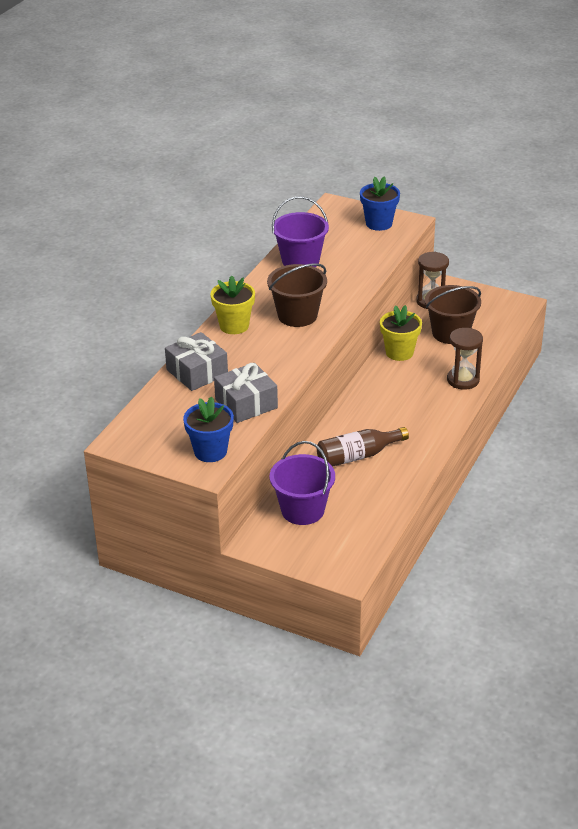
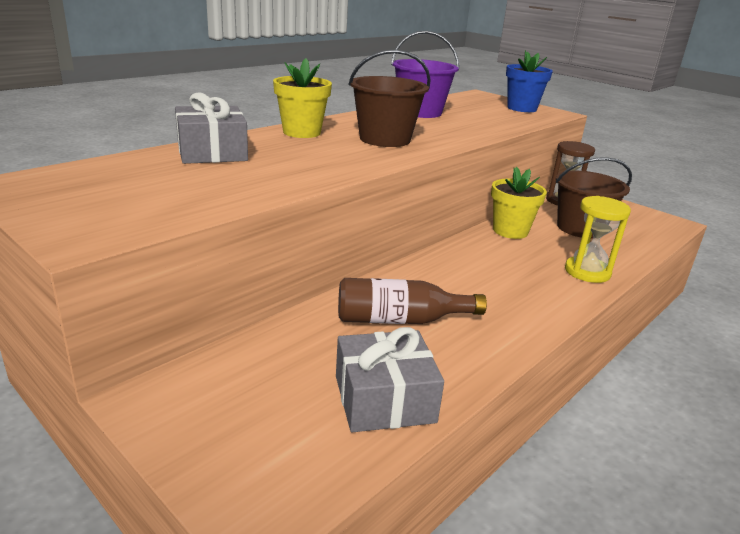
camera: 15 degrees right, 10 degrees down
(210, 451) = (119, 220): blue flower pot -> none
(246, 403) = (239, 187): grey gift -> grey gift (384, 399)
(302, 510) = (266, 370): purple bucket -> none
(463, 380) = (587, 272): brown hourglass -> yellow hourglass

